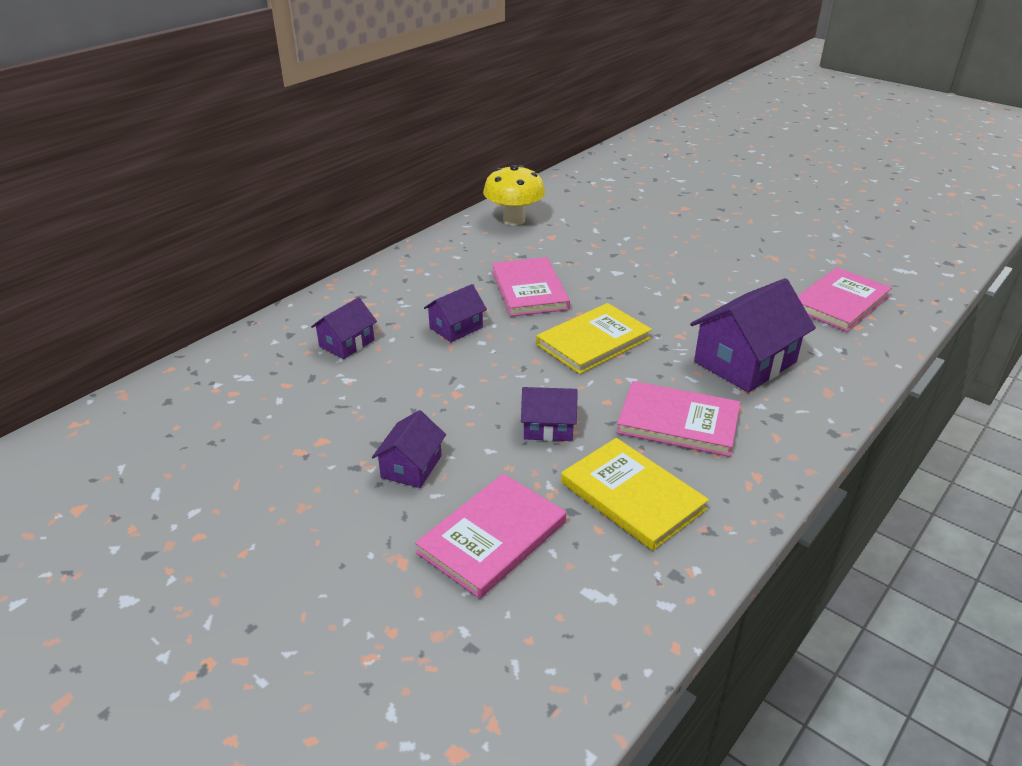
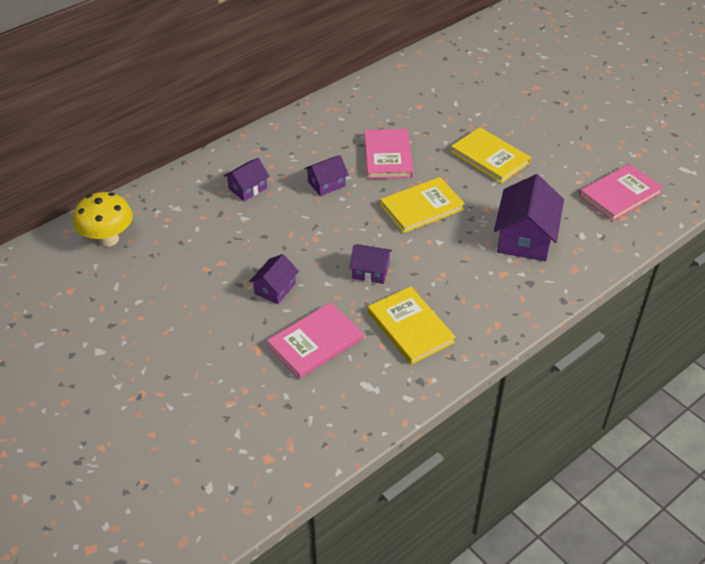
camera: 10 degrees right, 10 degrees up
(514, 220) = (394, 86): yellow mushroom -> yellow mushroom (108, 239)
(660, 279) = (490, 157): none -> yellow book
(678, 422) = (459, 279): pink book -> none
(745, 362) = (525, 237): purple house -> purple house turned 45 degrees counterclockwise

